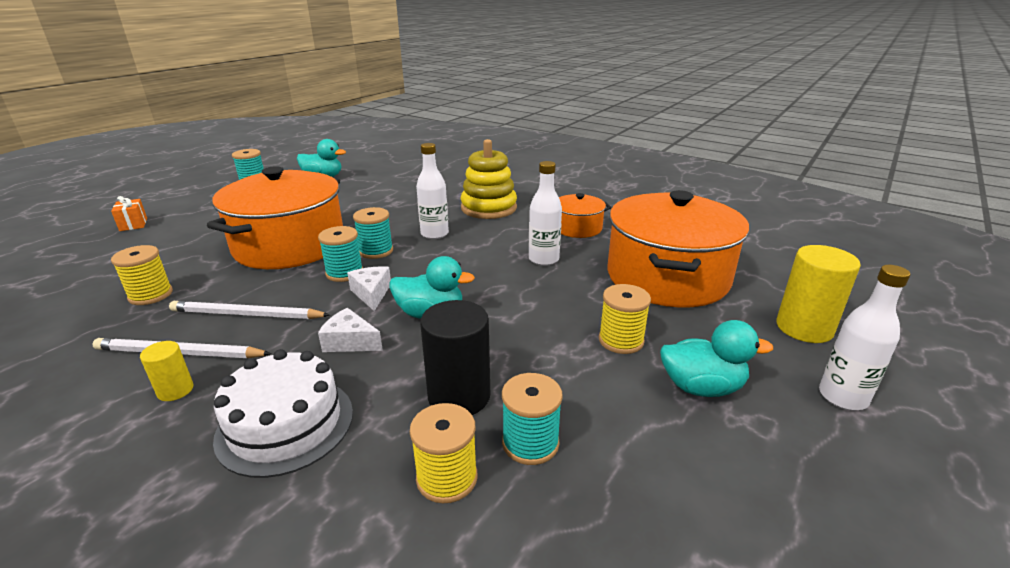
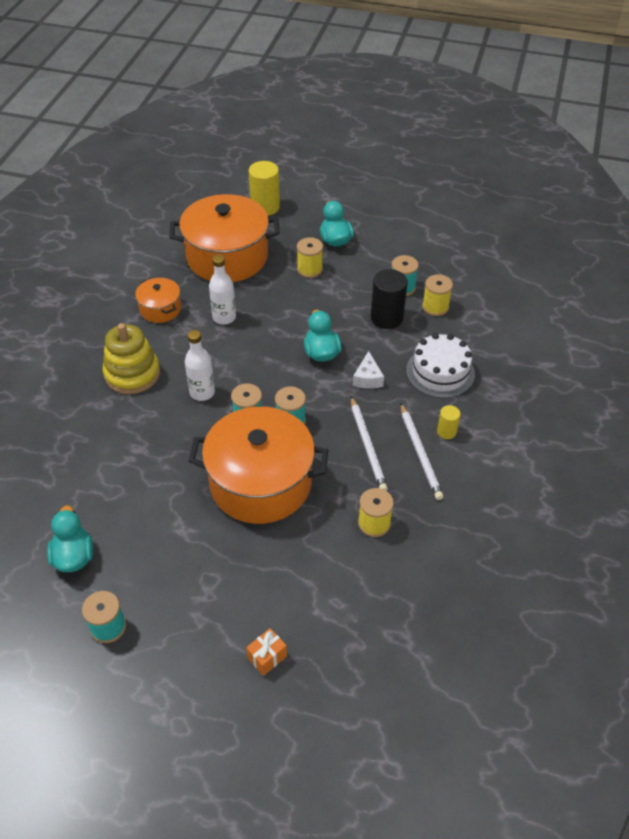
camera: 110 degrees left, 20 degrees up
(371, 293) = (311, 392): white cheese -> none
(842, 397) = (320, 201): white bottle -> none

